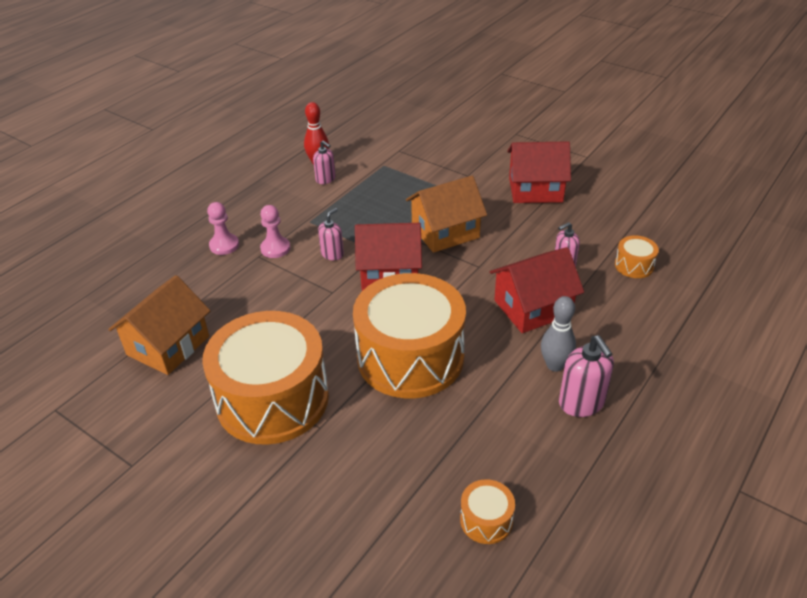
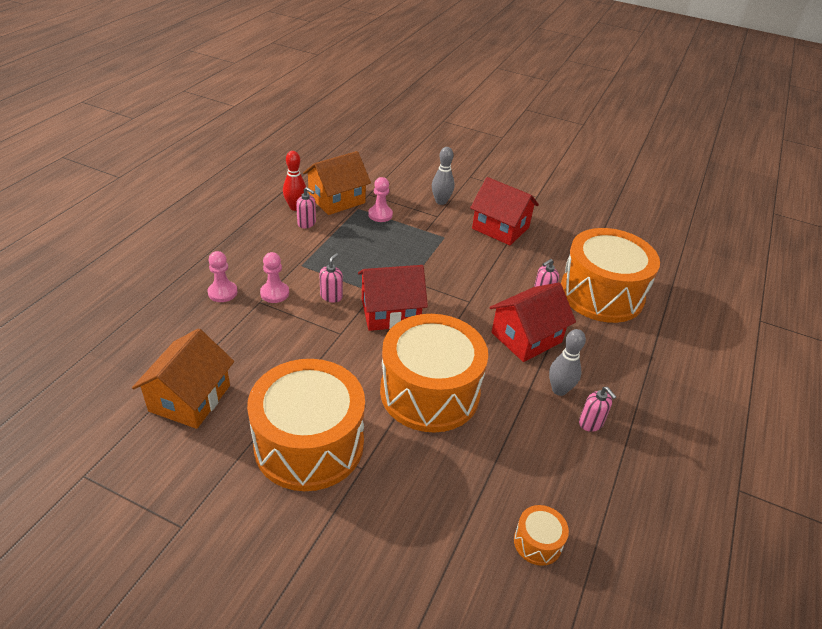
camera: 15 degrees left, 0 degrees up
(405, 172) = (380, 215): none -> pink pawn
(445, 232) = (431, 270): orange house -> orange house (336, 199)
(475, 160) = (441, 201): none -> grey bowling pin
(535, 190) = (500, 228): red house -> red house turned 45 degrees clockwise
(581, 403) = (591, 423): pink soap dispenser -> pink soap dispenser, size x0.64
(634, 265) = (601, 294): orange drum -> orange drum, size x2.48

